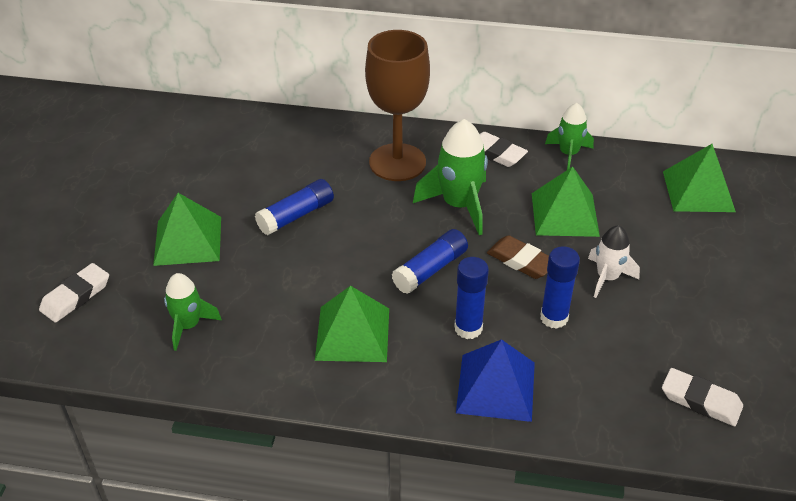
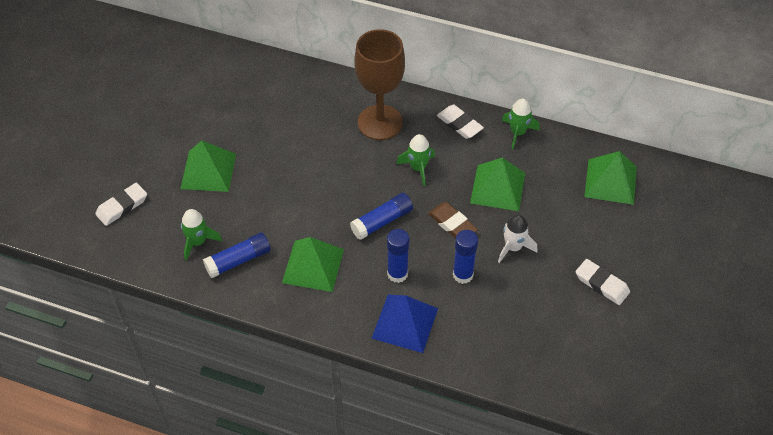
camera: 10 degrees right, 10 degrees up
(296, 215) = (292, 160): blue glue stick -> blue glue stick (238, 260)
(459, 205) = (418, 168): green rocket -> green rocket, size x0.62
(700, 401) = (549, 356): white eraser -> white eraser (601, 284)

